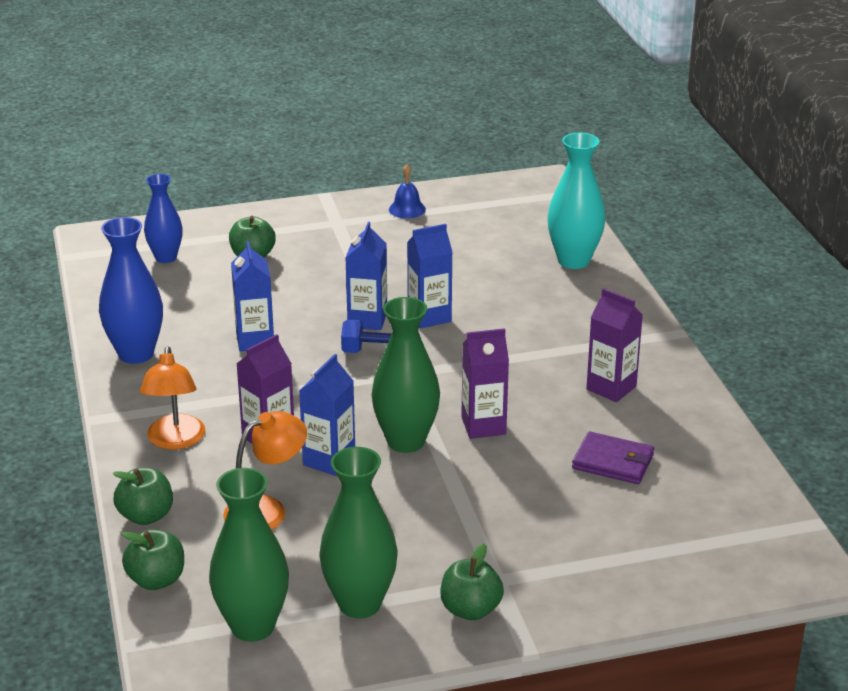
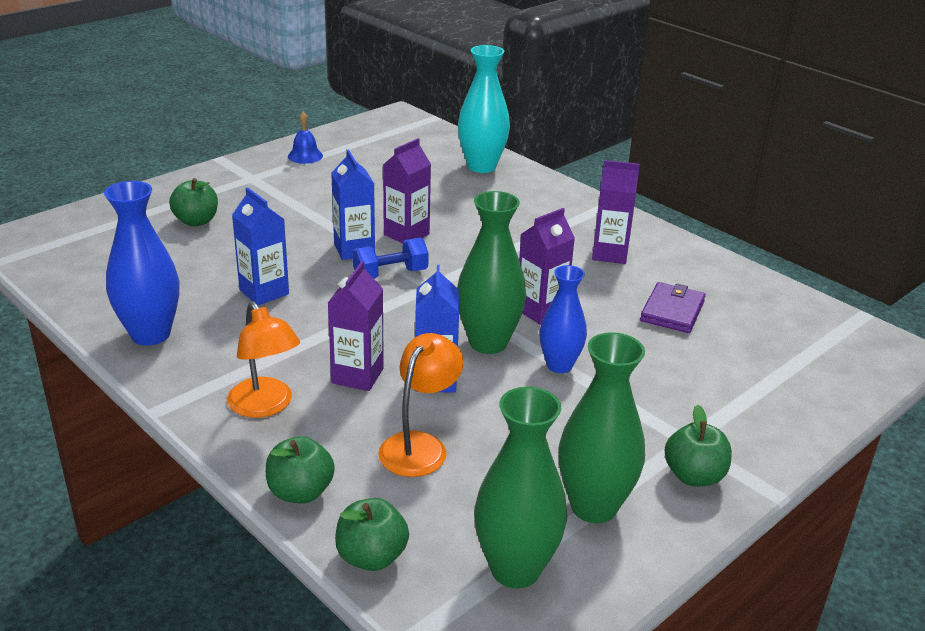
camera: 30 degrees left, 0 degrees up
(166, 257) = (107, 240): blue vase -> blue vase (559, 365)
(429, 317) = (406, 234): blue carton -> purple carton
(613, 462) = (672, 311): purple wallet -> purple wallet turned 60 degrees counterclockwise

